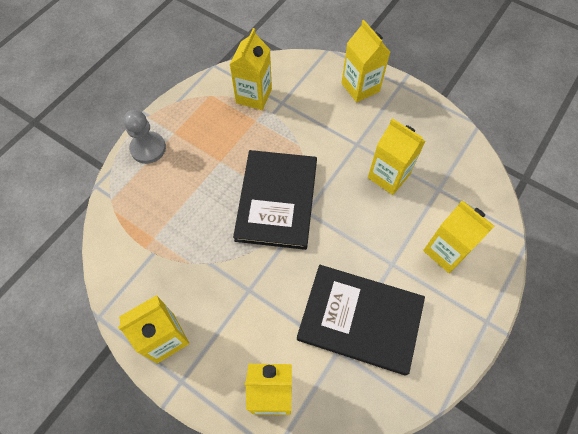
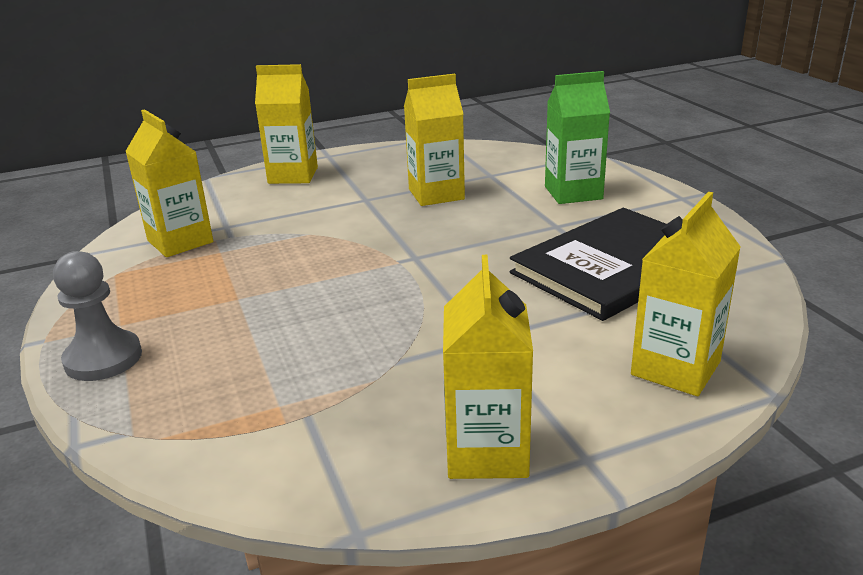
camera: 55 degrees left, 35 degrees down
(277, 200) = (368, 272): black book -> none
(446, 251) = (573, 193): yellow carton -> green carton

